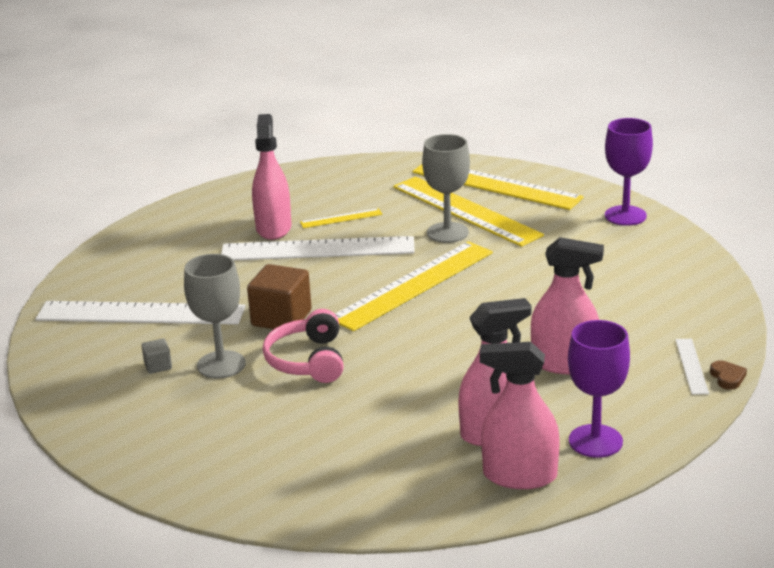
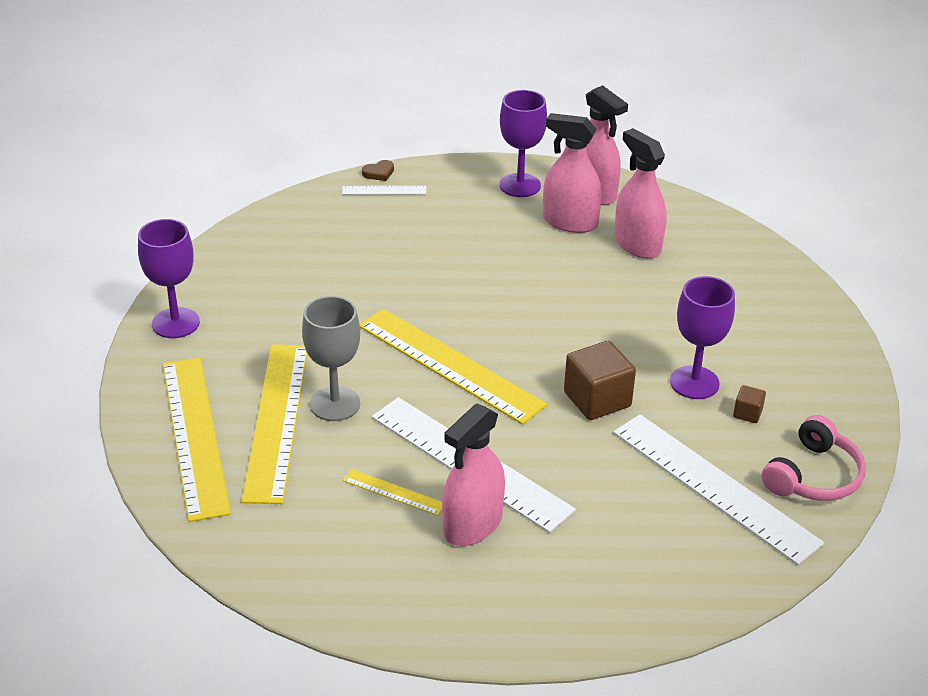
camera: 140 degrees left, 10 degrees up
(158, 366) = (747, 413): grey cube -> brown cube
(221, 365) = (694, 382): grey goblet -> purple goblet
(307, 360) = (623, 345): pink headphones -> pink headphones (813, 476)
(413, 285) = (450, 365): yellow ruler -> yellow ruler turned 45 degrees clockwise
(564, 363) = (454, 237): pink spray bottle -> pink spray bottle (637, 244)
(691, 366) = (384, 190): white ruler -> white ruler turned 45 degrees clockwise
(727, 377) = (379, 173): brown heart -> brown heart turned 150 degrees counterclockwise

